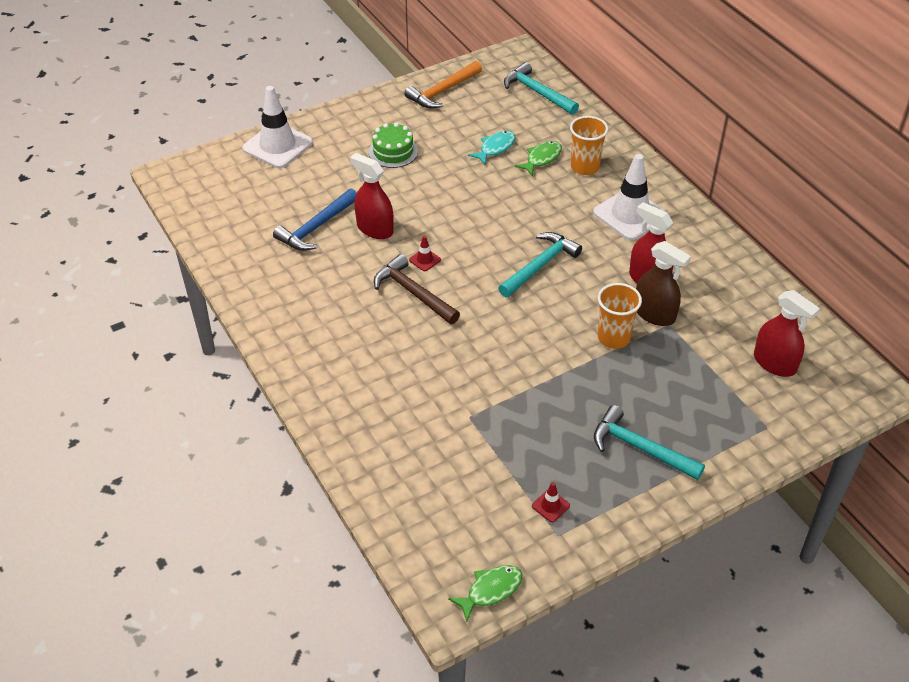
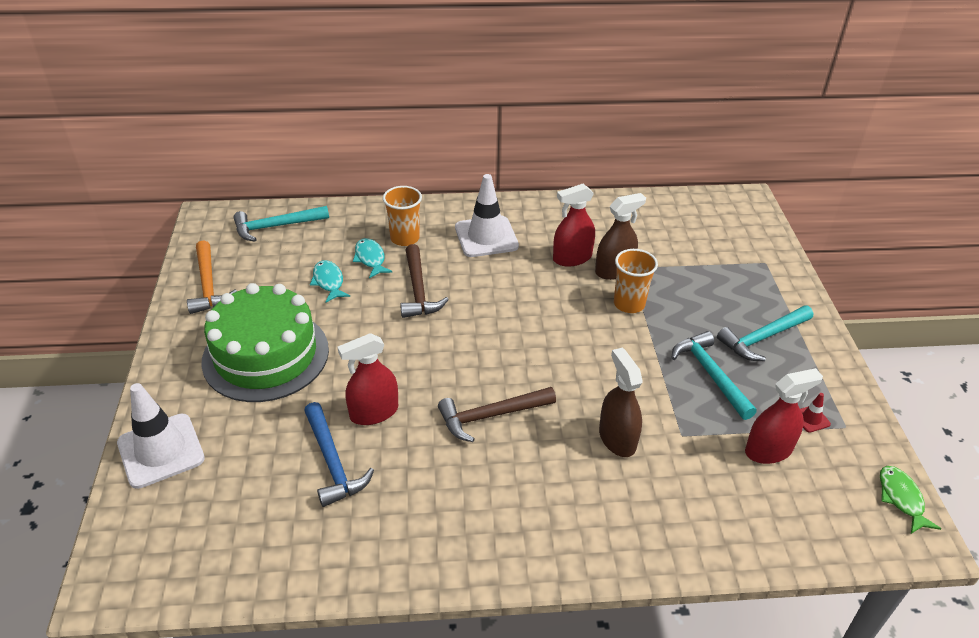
camera: 65 degrees left, 5 degrees down
(393, 151) = (266, 355): green cake -> green cake, size x2.09
(424, 260) = (449, 390): red traffic cone -> none
(438, 375) = (617, 439): none -> brown spray bottle
(525, 200) = (418, 290): none -> brown hammer
(540, 266) = (512, 313): turquoise hammer -> turquoise hammer (711, 374)
(541, 158) = (370, 259): green fish -> turquoise fish
(774, 363) = (701, 232): red spray bottle -> red spray bottle (768, 450)

